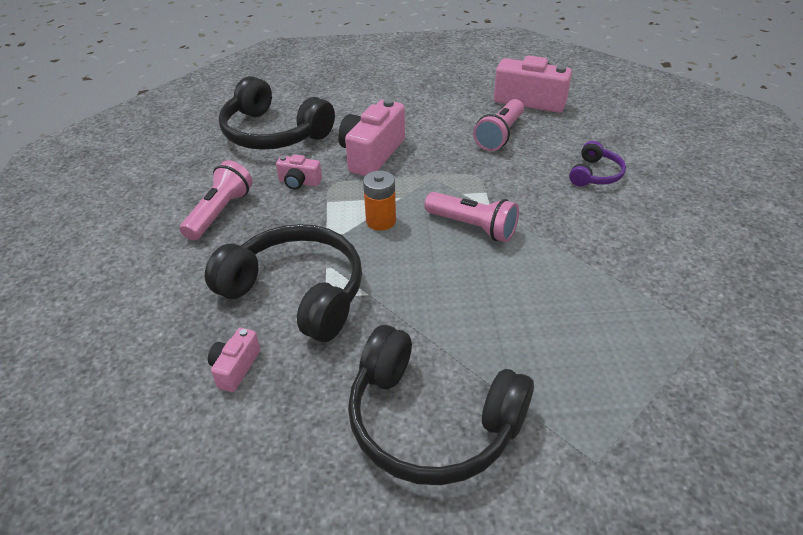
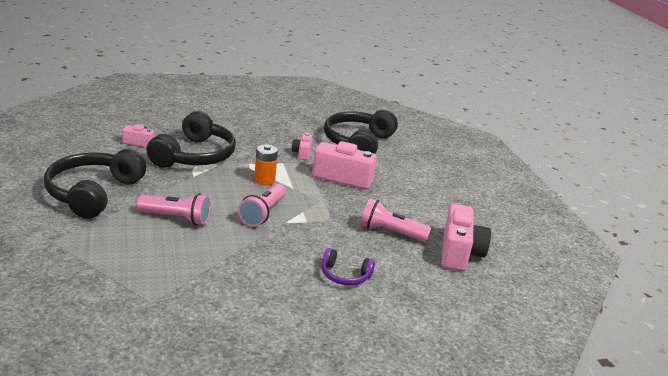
camera: 75 degrees right, 15 degrees down
(220, 212) = (265, 131): pink flashlight -> pink flashlight (176, 218)

